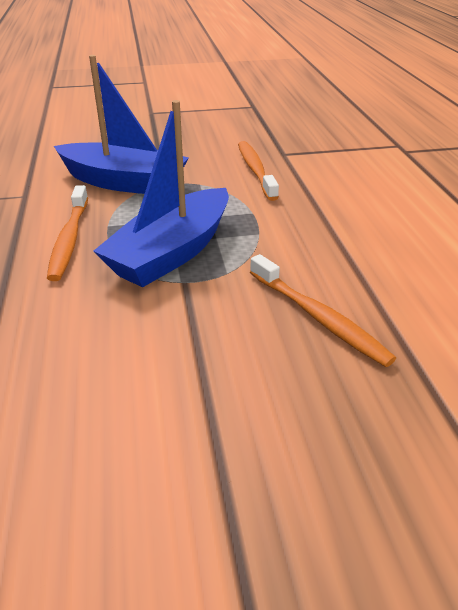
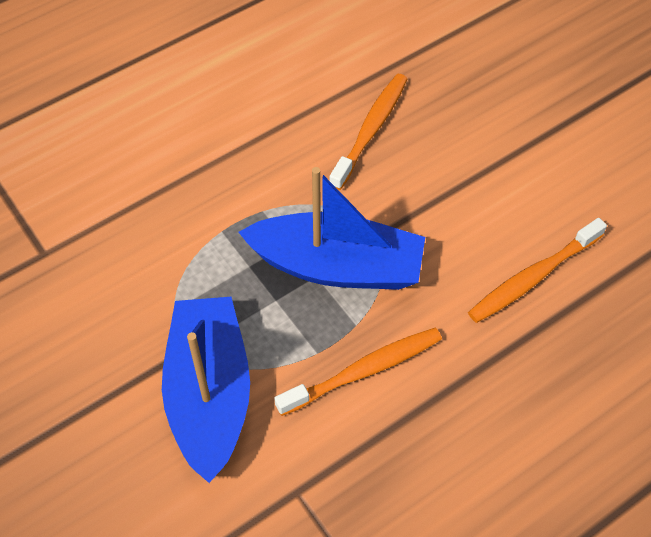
camera: 115 degrees left, 20 degrees up
(255, 170) = (111, 265): orange toothbrush -> orange toothbrush (533, 277)

